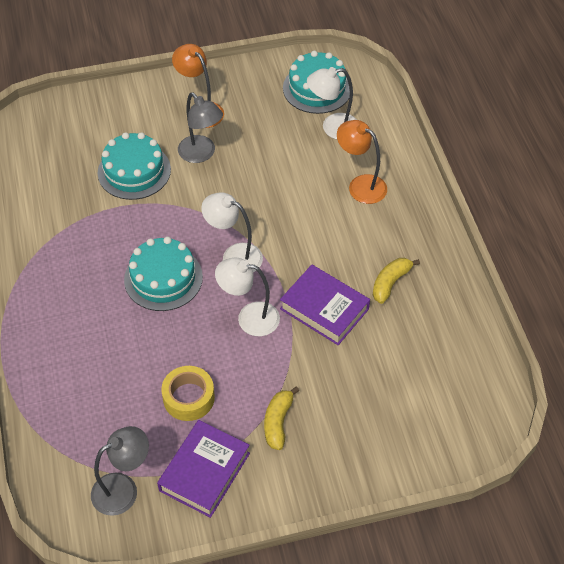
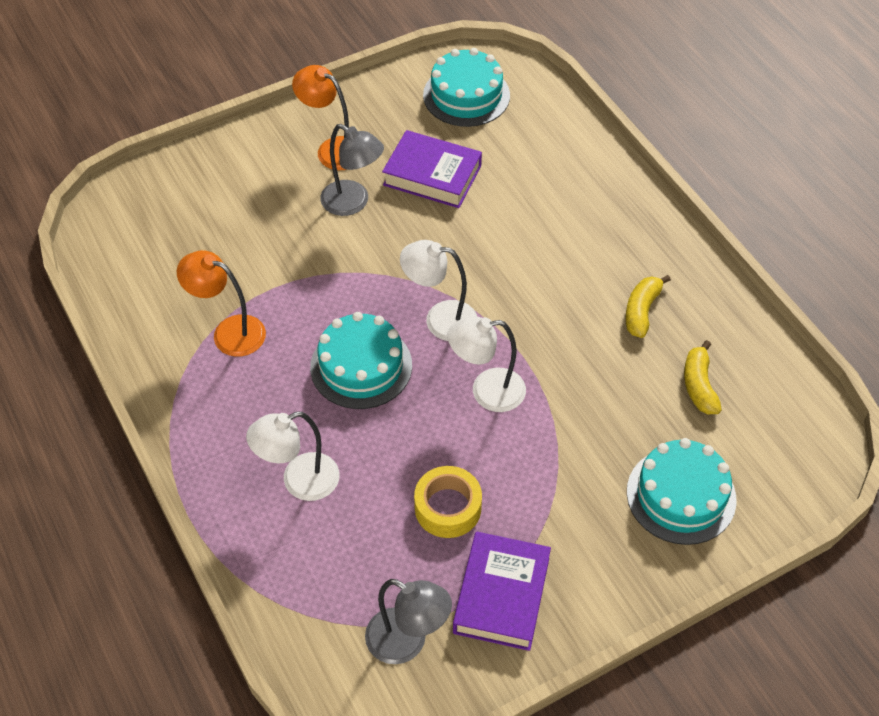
camera: 15 degrees left, 0 degrees up
(123, 489) = (407, 642): grey lamp -> grey lamp turned 75 degrees clockwise
(134, 171) = (275, 241): turquoise cake -> turquoise cake (681, 495)
(278, 422) = (569, 511): yellow banana -> yellow banana (699, 385)
(324, 309) = (574, 360): purple book -> purple book (432, 175)
(332, 127) = (503, 139): white lamp -> white lamp (299, 481)
(360, 185) = (562, 201): orange lamp -> orange lamp (229, 332)

